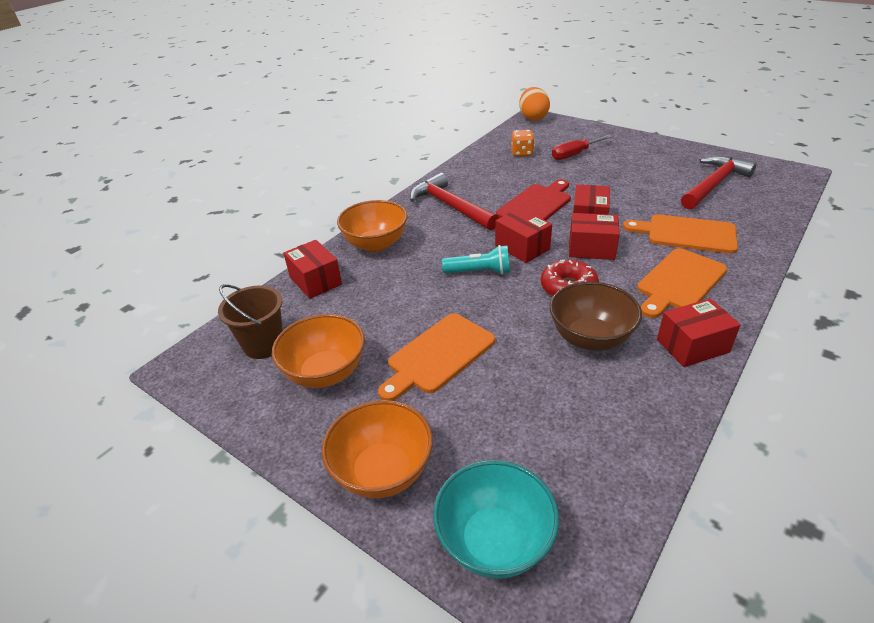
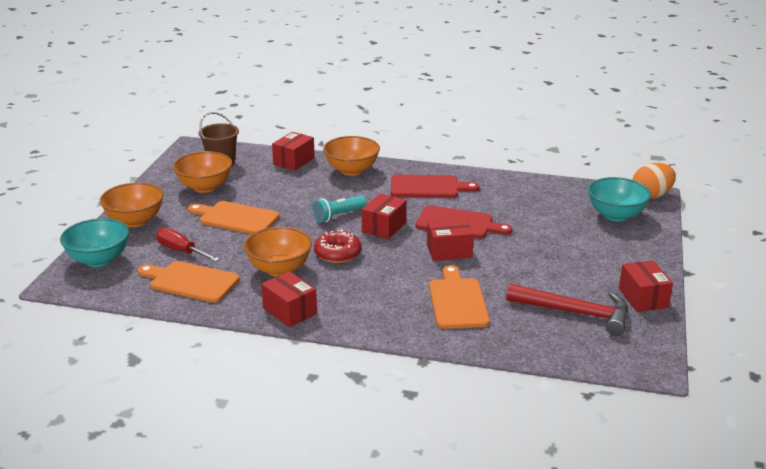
camera: 65 degrees right, 10 degrees down
(450, 206) = (428, 187): red hammer -> red cutting board
(479, 272) = (338, 216): turquoise flashlight -> turquoise flashlight turned 75 degrees clockwise
(522, 153) = (558, 202): orange dice -> none
(558, 136) = (616, 215): none -> turquoise bowl
(575, 154) = (579, 229): red screwdriver -> red screwdriver (181, 251)
(590, 338) = (279, 269): brown bowl -> orange bowl
(591, 248) = (401, 257): red box -> red box (643, 298)
(679, 282) = (374, 301): orange cutting board -> orange cutting board (191, 281)

